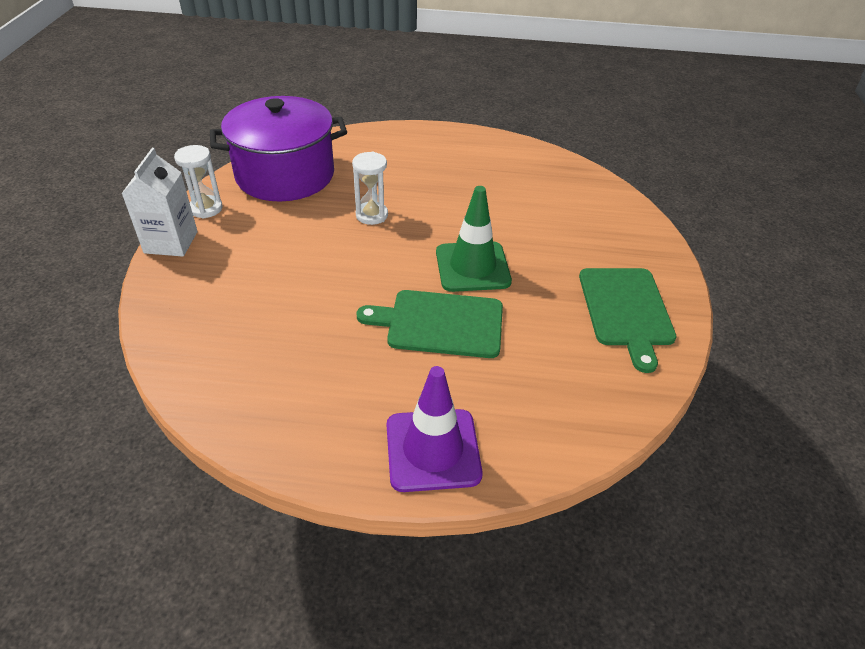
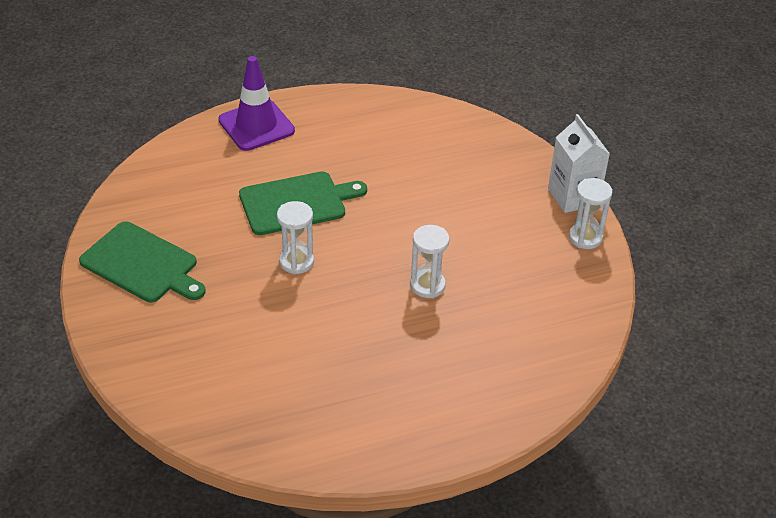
camera: 155 degrees right, 0 degrees up
(285, 175) = (557, 304): purple pot -> none
(472, 267) = (296, 262): green traffic cone -> white hourglass
(626, 310) = (142, 264): green cutting board -> green cutting board turned 150 degrees clockwise

